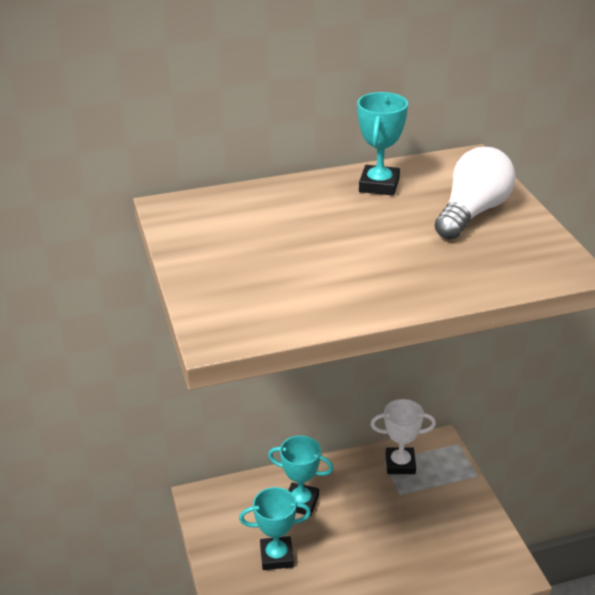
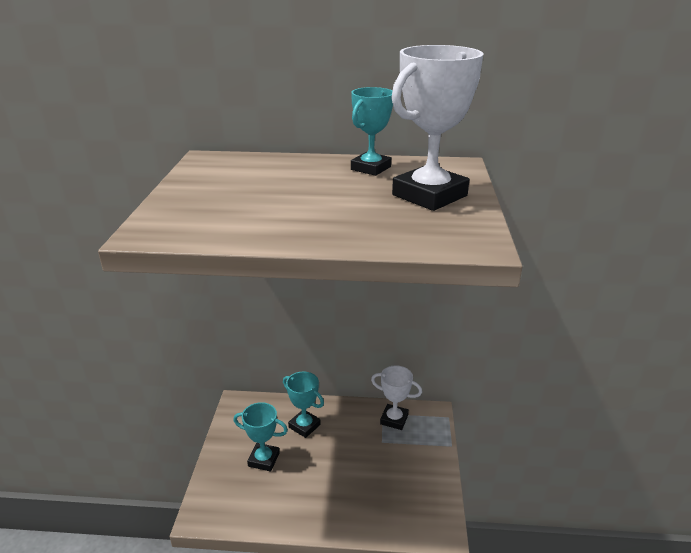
camera: 20 degrees right, 5 degrees down
(472, 213) = (429, 195): white light bulb -> white trophy

